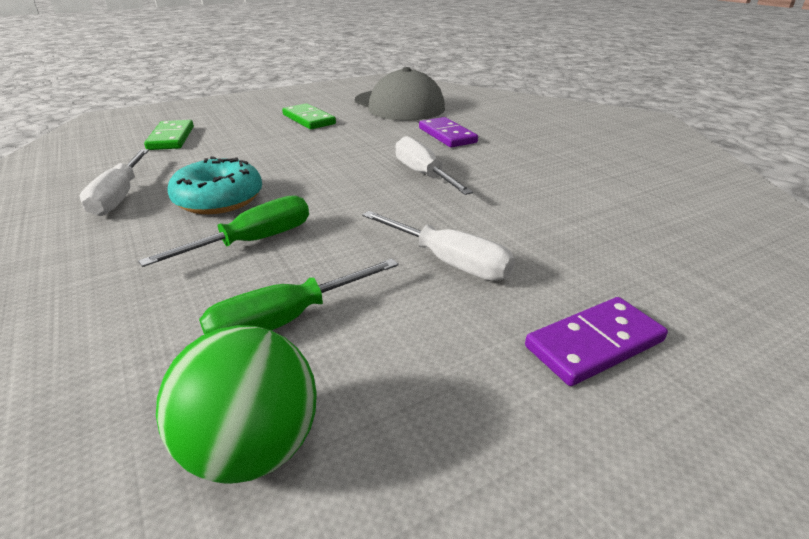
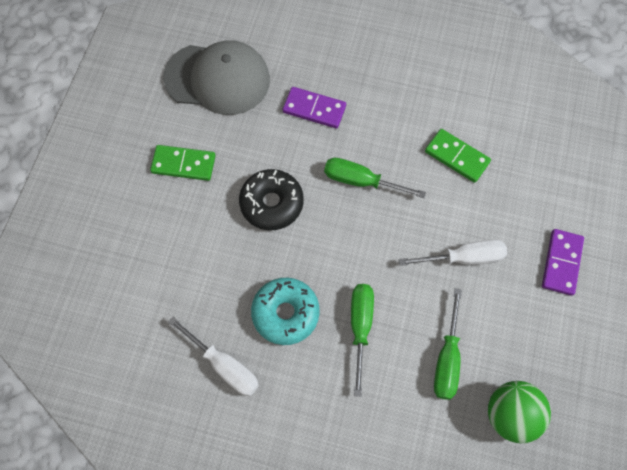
camera: 45 degrees left, 35 degrees up
(171, 138) = (128, 281): green domino -> green domino (457, 157)
(329, 153) = (271, 203): none -> black donut
(423, 175) = (361, 181): white screwdriver -> green screwdriver

